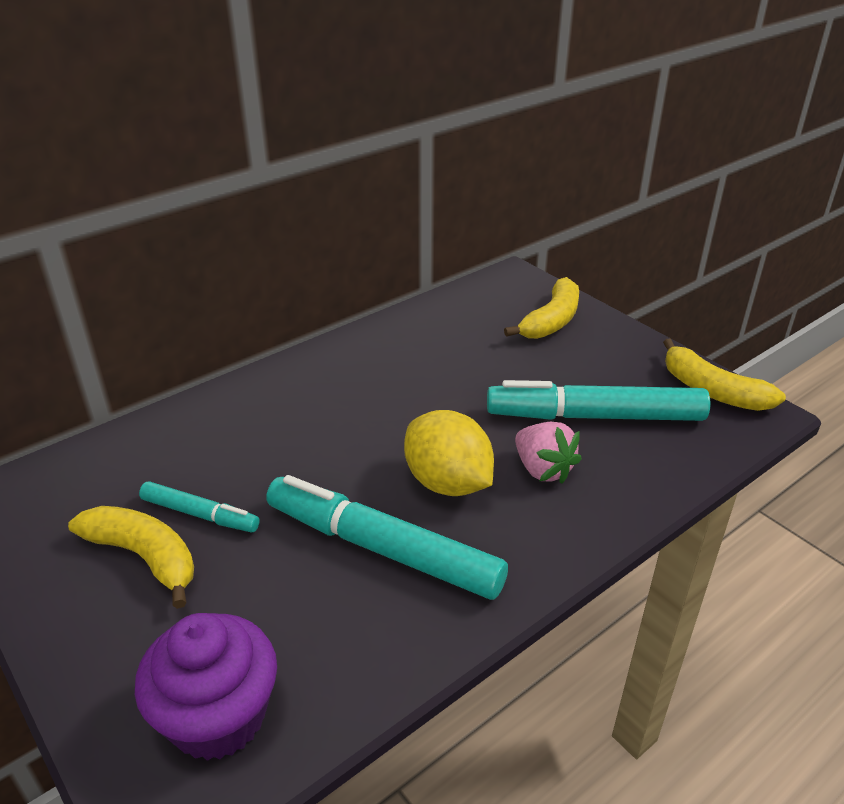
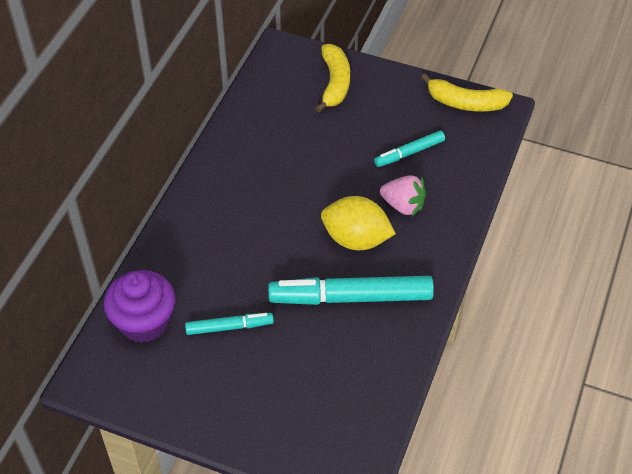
camera: 30 degrees left, 15 degrees up
(144, 557) = (222, 367): yellow banana -> none
(218, 716) = (340, 424): purple cupcake -> purple cupcake (144, 322)
(595, 416) = (409, 153): turquoise marker -> turquoise marker, size x0.53

